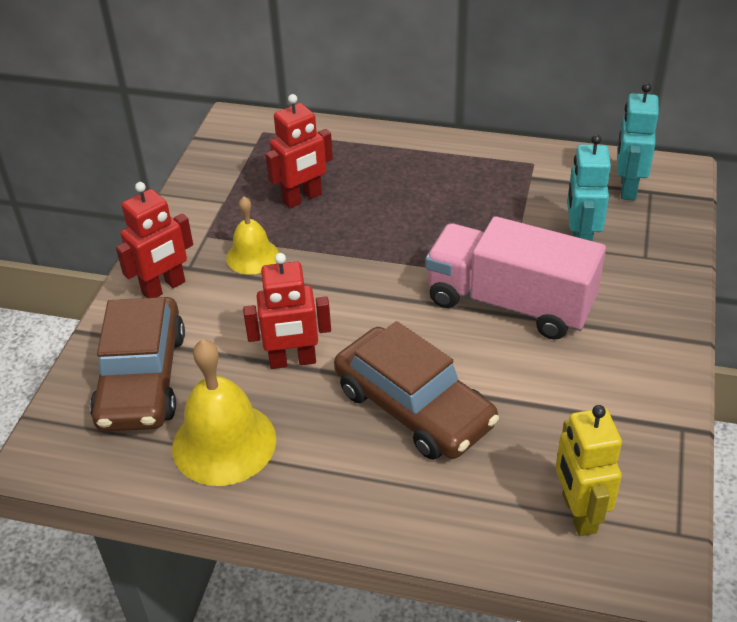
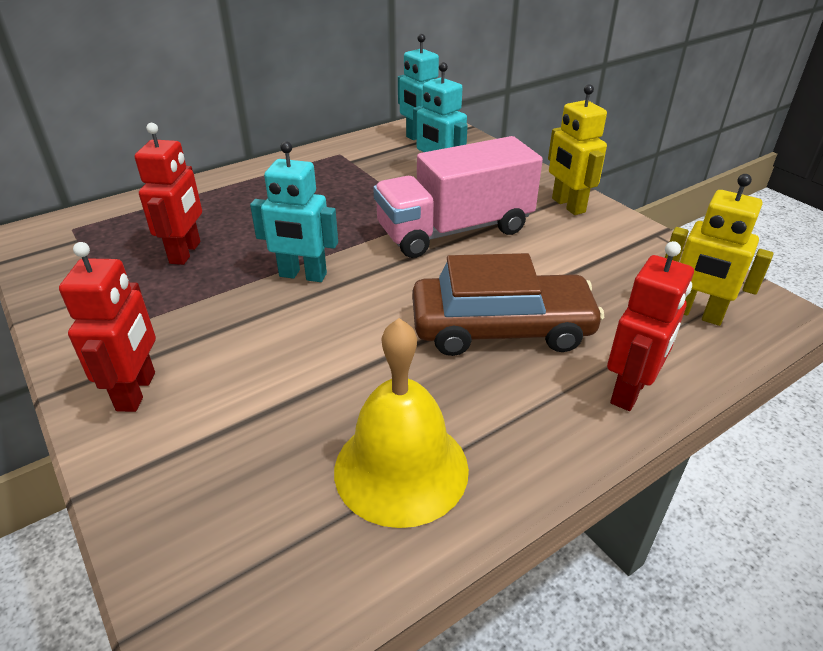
camera: 50 degrees left, 5 degrees down
(142, 378) = (229, 482): brown car -> none
(252, 256) = (199, 314): yellow bell -> none
(292, 361) = (359, 363): red robot -> red robot (630, 391)
(347, 268) = (302, 275): none -> turquoise robot
(650, 345) = (568, 205): none -> yellow robot

